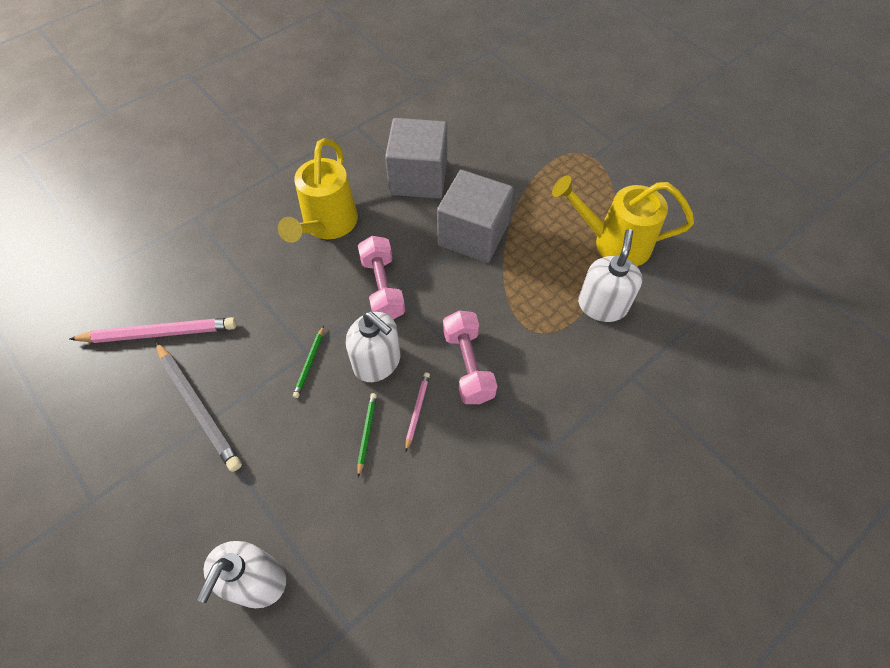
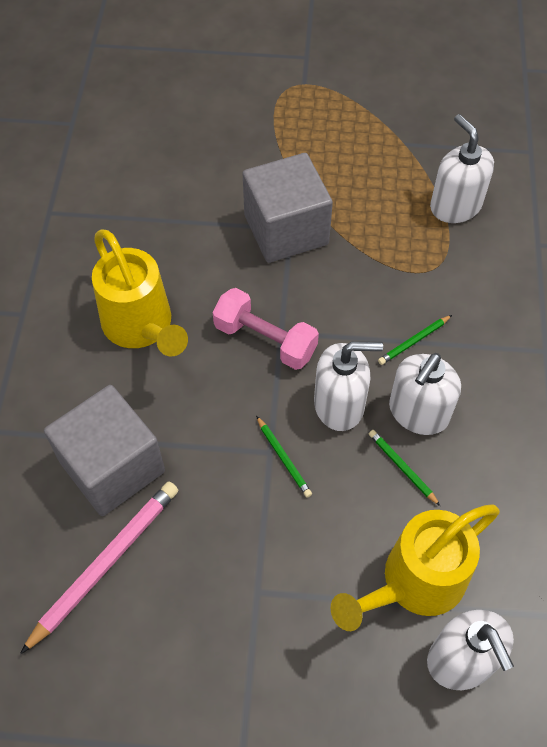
camera: 45 degrees left, 0 degrees up
(198, 407) = (233, 586): grey pencil -> none
(417, 410) = (418, 412): pink pencil -> white soap dispenser
(418, 178) = (174, 216): grey cube -> grey cube (112, 467)
(468, 365) = (414, 341): pink dumbbell -> green pencil
(614, 243) = (406, 147): yellow watering can -> yellow watering can (414, 583)

